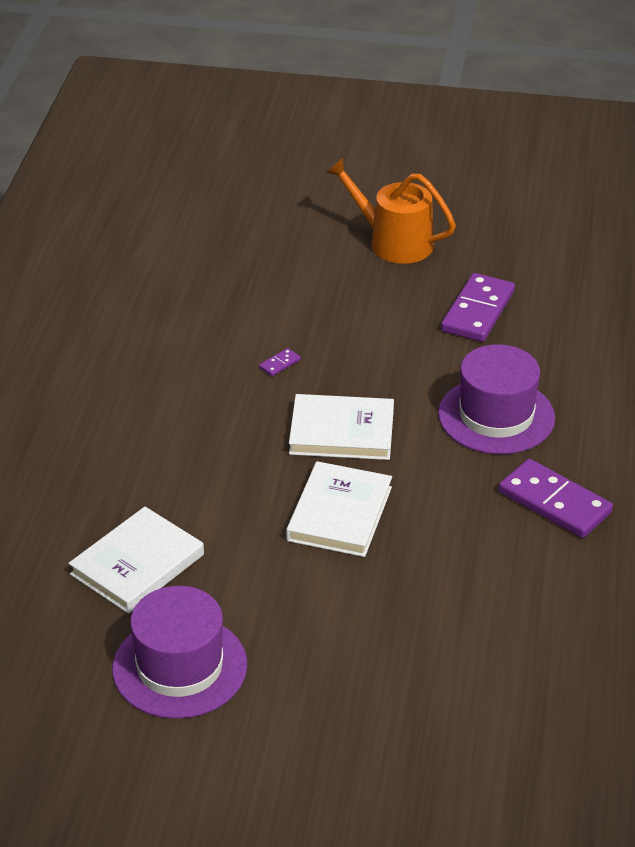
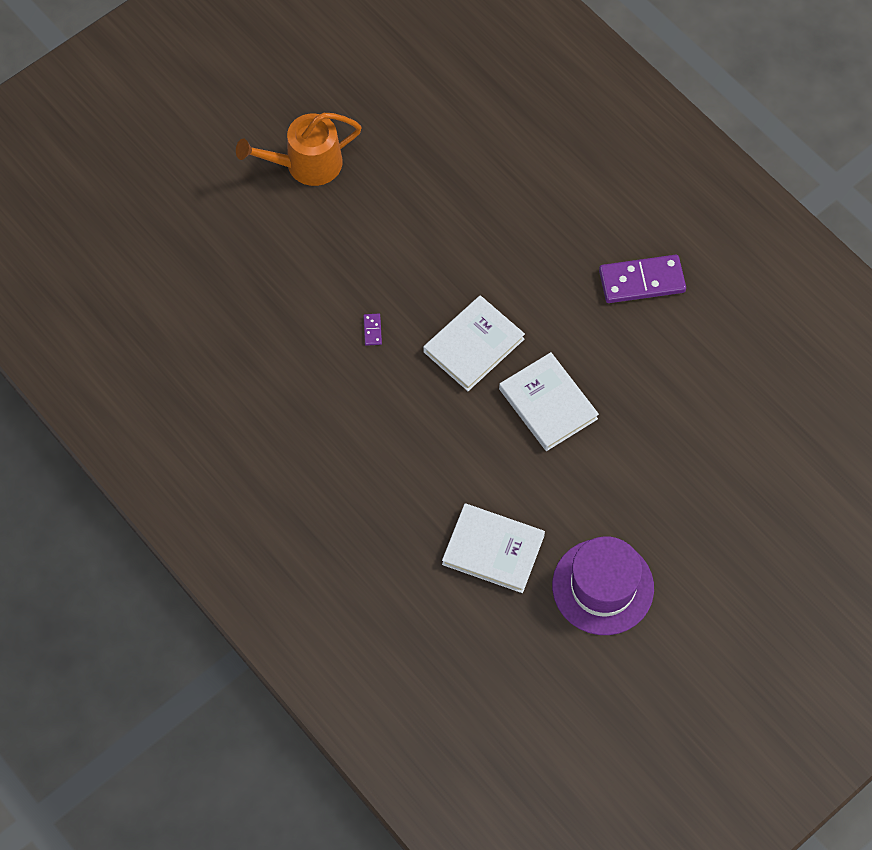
camera: 50 degrees left, 25 degrees up
(137, 564) = (493, 550): white book -> white book turned 60 degrees counterclockwise
(477, 311) = (427, 175): purple domino -> none
(496, 416) = (538, 248): purple hat -> none

